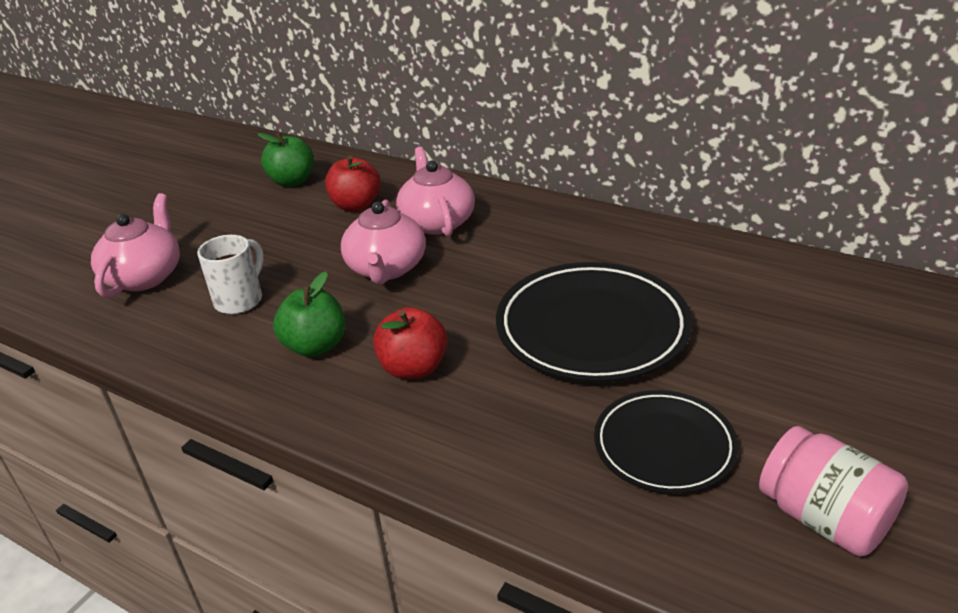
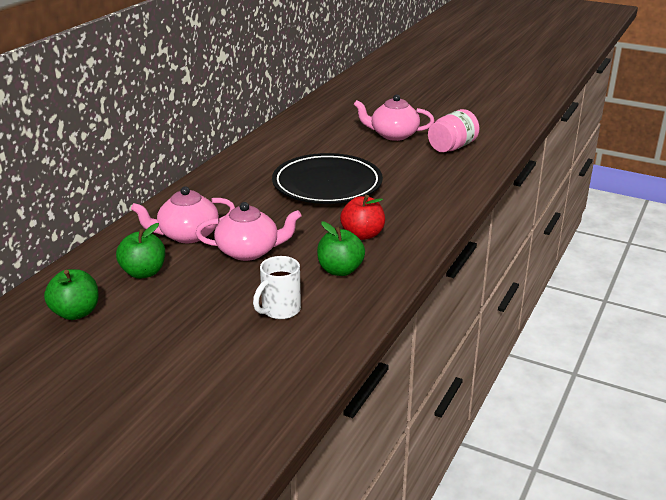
camera: 95 degrees left, 5 degrees down
(145, 276) = (233, 370): pink teapot -> pink teapot (393, 135)
(240, 300) = (280, 310): white mug -> white mug turned 75 degrees counterclockwise
(356, 205) = (143, 272): red apple -> green apple
(664, 446) = (417, 172): black plate -> none

